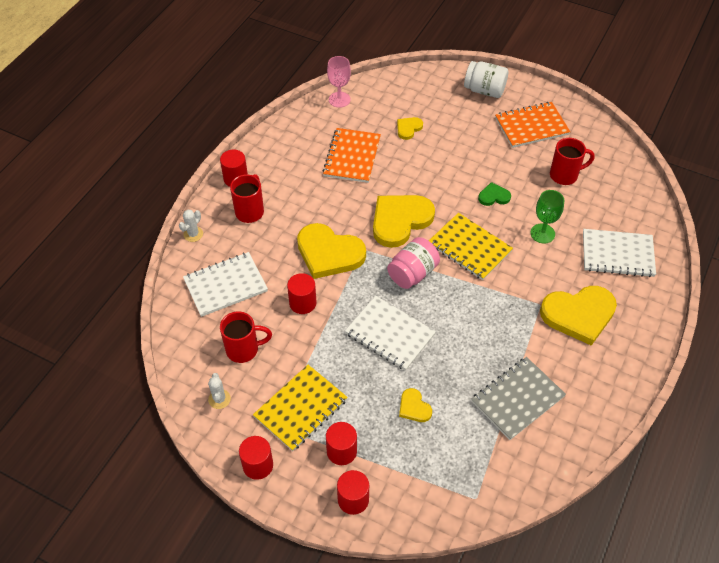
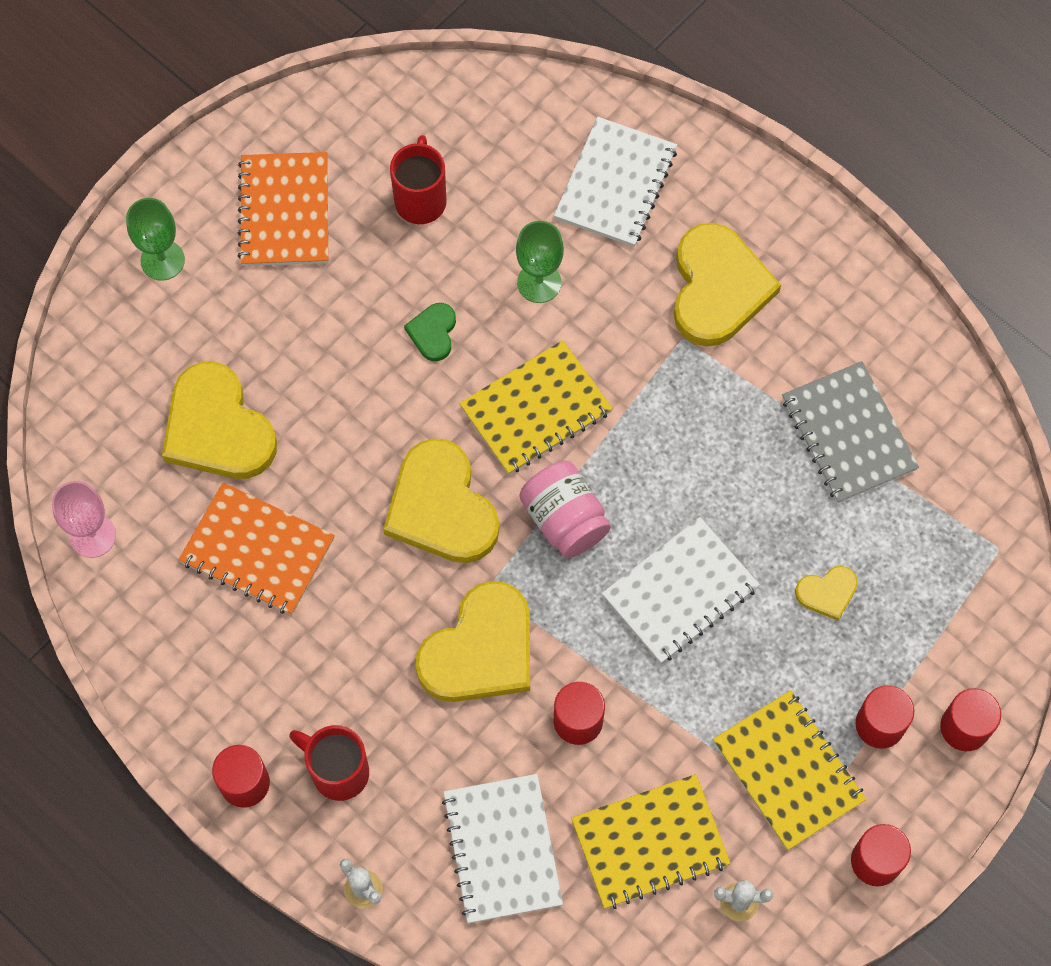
camera: 75 degrees left, 15 degrees up
(243, 349) = (650, 842): red mug -> yellow notebook
(408, 128) = (217, 428): yellow heart -> yellow heart, size x2.12
(484, 90) = (162, 260): white jar -> green goblet

